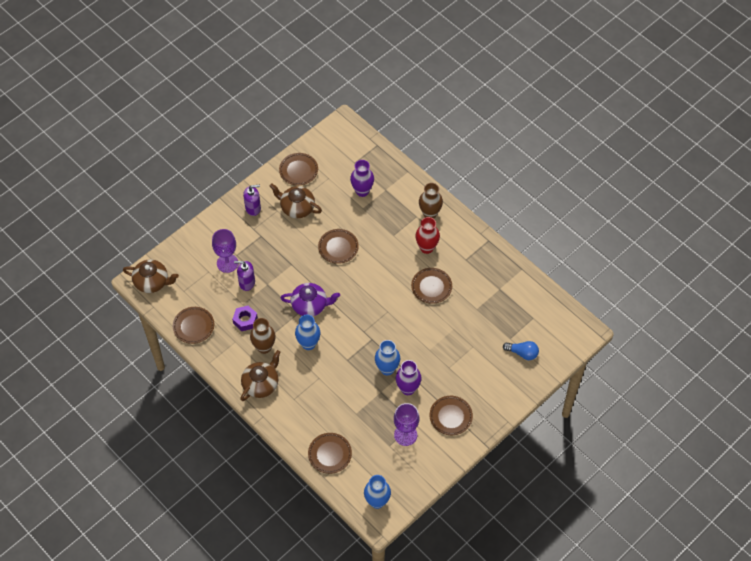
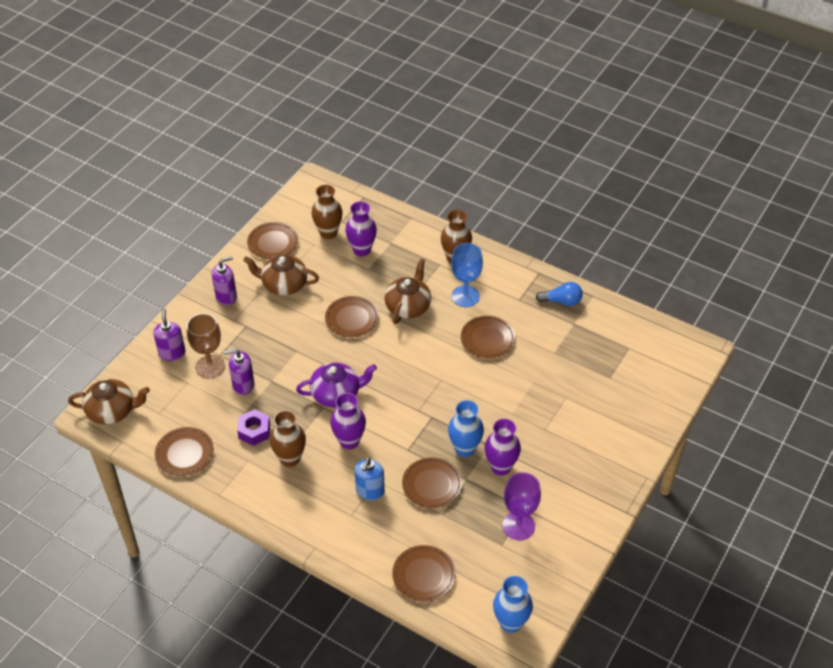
camera: 15 degrees left, 10 degrees down
(203, 246) = (172, 353): none -> purple soap dispenser
(227, 263) = (210, 367): purple goblet -> brown goblet
(261, 384) = (299, 506): brown teapot -> brown teapot (408, 306)
(308, 344) = (349, 441): blue vase -> purple vase
(312, 384) = (370, 491): none -> blue soap dispenser
(341, 171) = (328, 233): none -> brown vase
(426, 248) = (465, 296): red vase -> blue goblet
(450, 416) = (570, 488): brown plate -> brown plate (432, 485)
(522, 353) = (632, 391): blue light bulb -> blue light bulb (561, 301)

